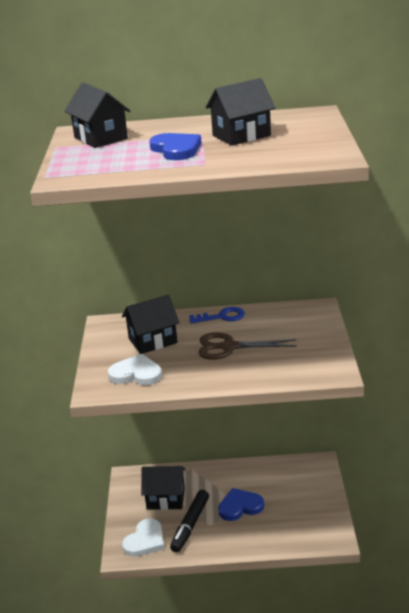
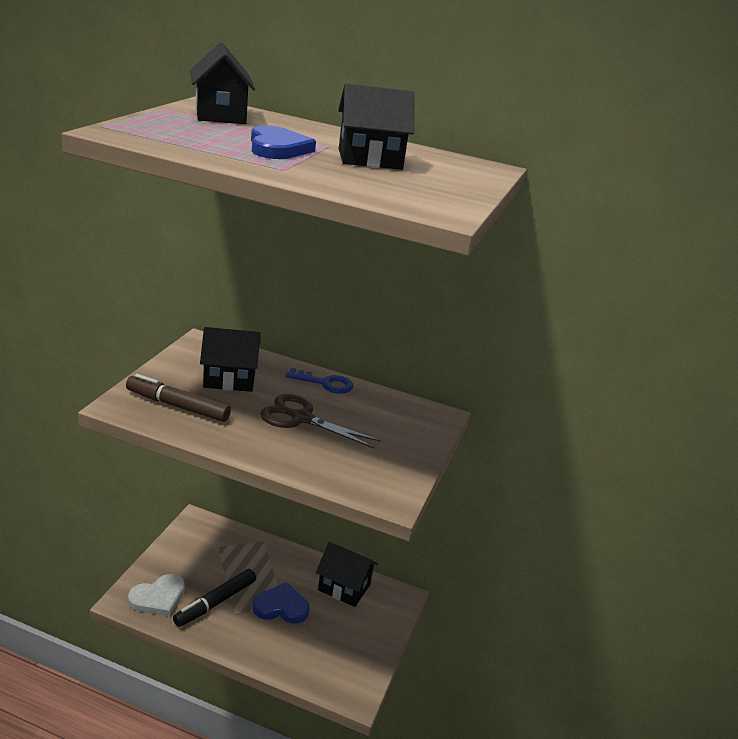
camera: 15 degrees right, 0 degrees up
(136, 374) = (177, 406): white heart -> brown marker
(165, 499) = (213, 562): black house -> black house (344, 587)

